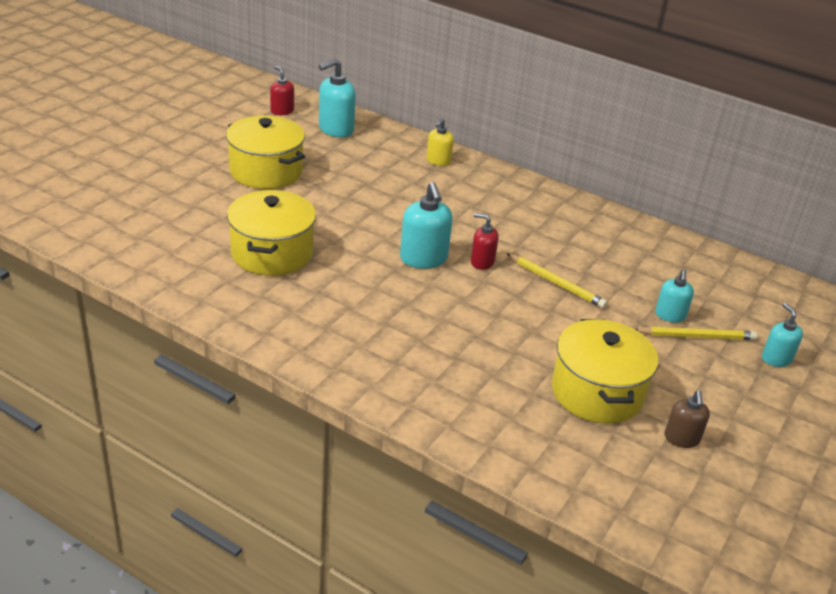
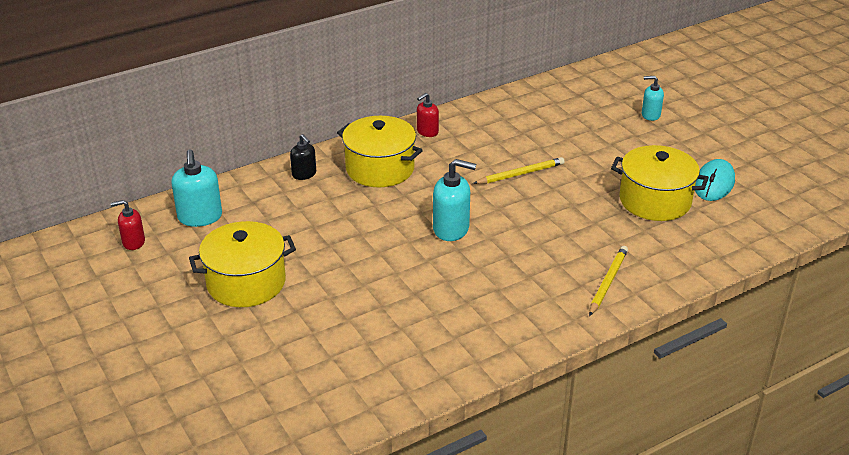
camera: 60 degrees left, 0 degrees up
(272, 253) = (392, 314): yellow pot -> yellow pot (380, 169)
(438, 161) = (304, 174): yellow soap dispenser -> black soap dispenser
(482, 262) = (473, 200): red soap dispenser -> red soap dispenser (427, 132)
(670, 315) = (585, 138): turquoise soap dispenser -> none
(681, 438) = (714, 183): brown soap dispenser -> turquoise mouse
(696, 336) = (613, 136): yellow pencil -> yellow pencil (608, 282)

